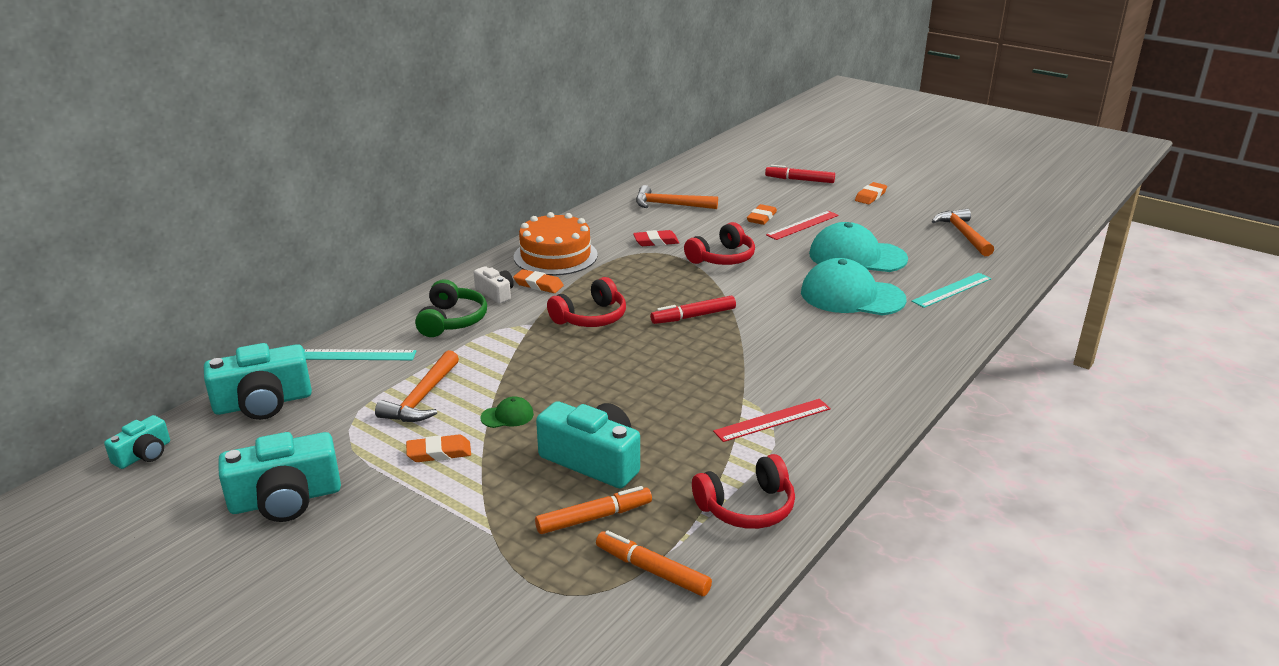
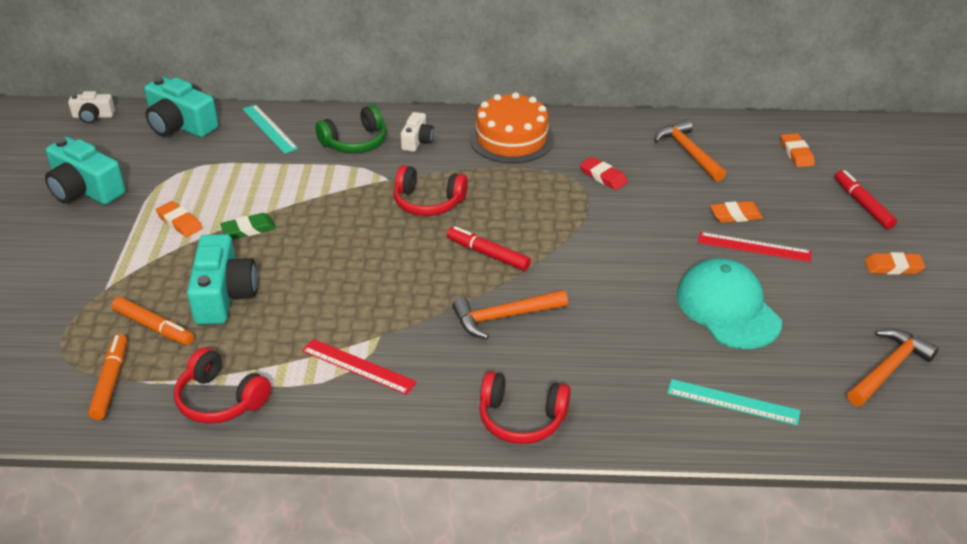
camera: 55 degrees right, 10 degrees up
(144, 454) = (93, 116): turquoise camera -> white camera
(422, 398) = (239, 182): orange hammer -> orange hammer (504, 317)
(507, 416) = (248, 229): green cap -> green eraser
(538, 285) = (453, 153): orange eraser -> orange eraser (796, 153)
(722, 258) = (617, 226): red headphones -> red headphones (521, 418)
(852, 296) = (635, 335): turquoise cap -> none

